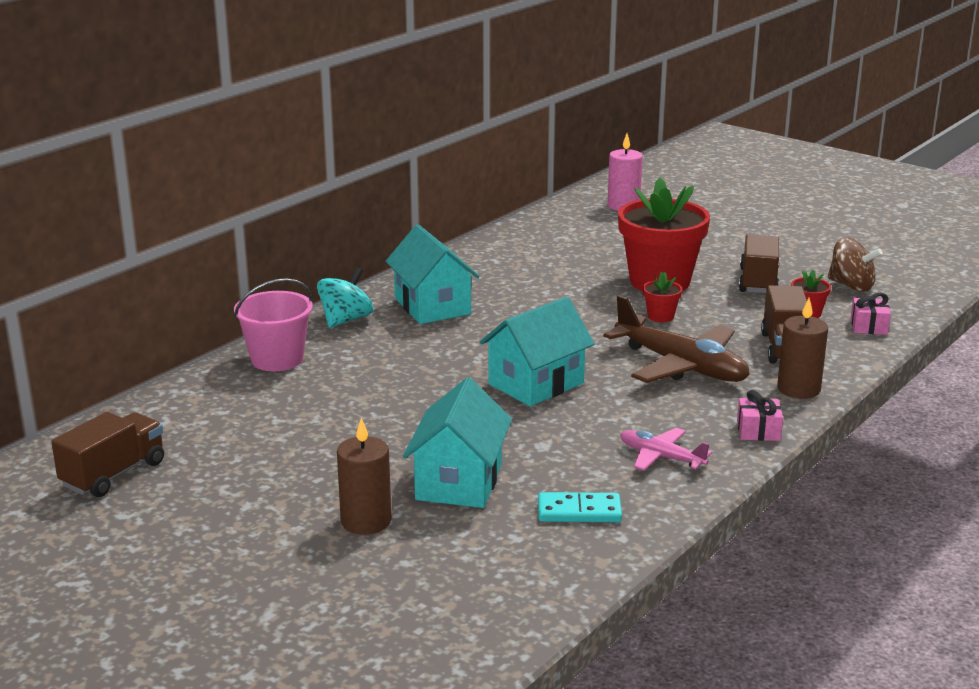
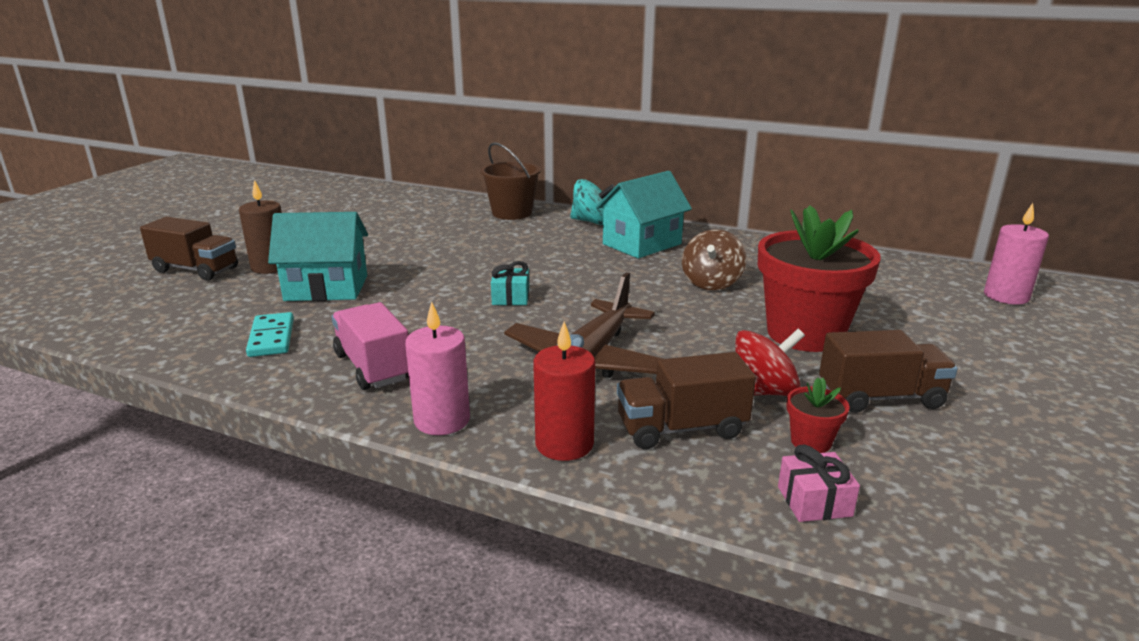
camera: 75 degrees right, 0 degrees up
(113, 474) = (339, 201): brown truck -> brown truck (195, 270)
(277, 359) = (512, 213): pink bucket -> brown bucket
(536, 384) = (510, 297): turquoise house -> turquoise gift
(660, 316) = (708, 341): red flower pot -> none
(661, 457) = (373, 367): pink plane -> pink truck
(742, 314) = (763, 392): none -> red spinning top
(758, 431) = (442, 420): pink gift -> pink candle
(798, 389) = (564, 444): brown candle -> red candle
(851, 286) = (959, 480): brown spinning top -> brown spinning top (711, 283)

